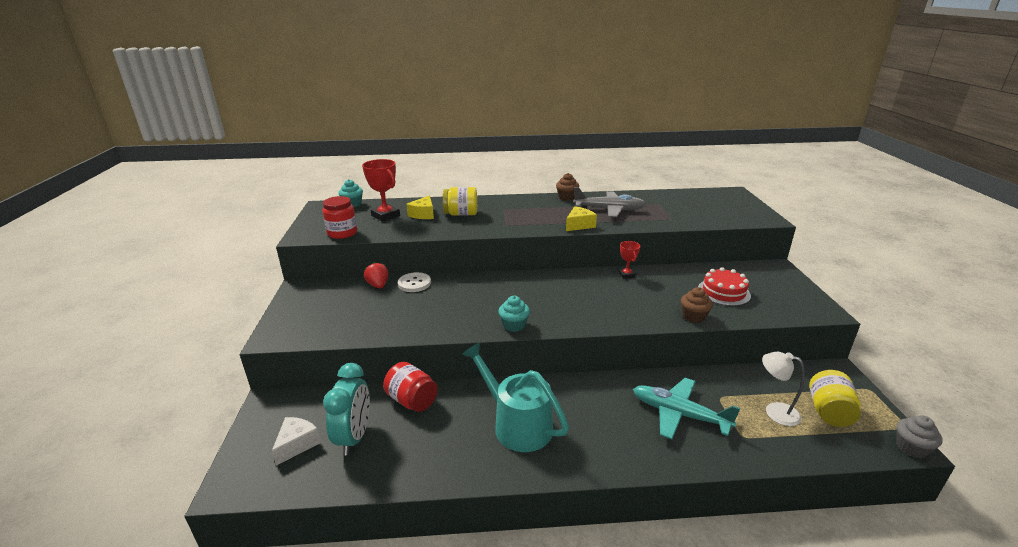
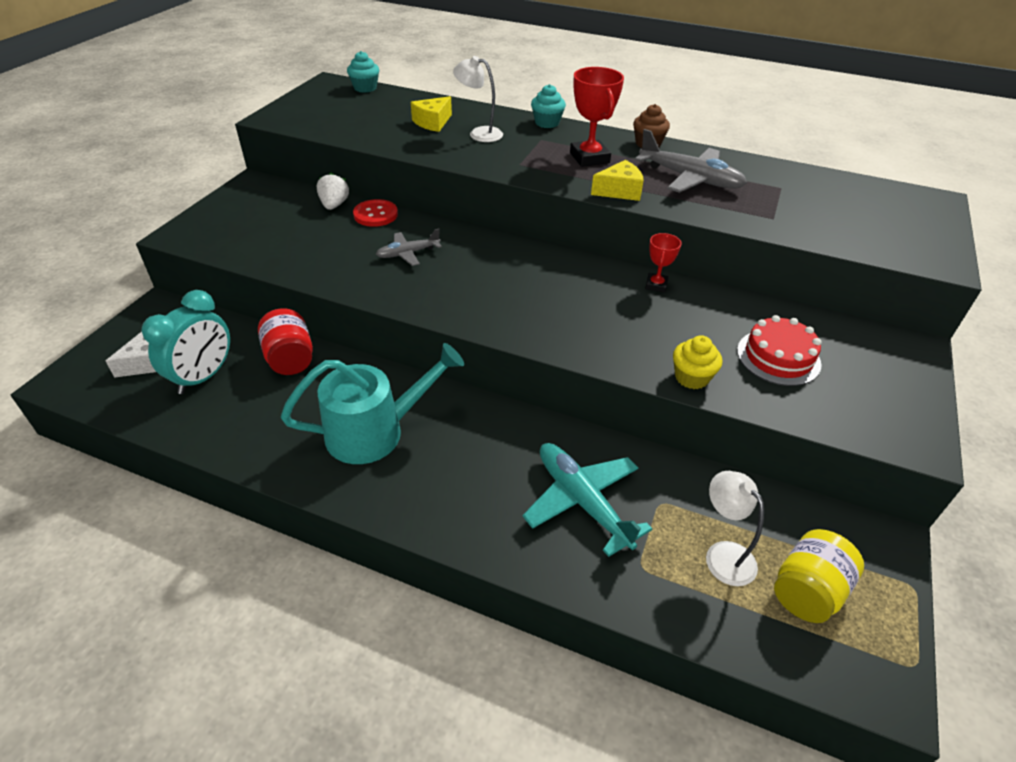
camera: 25 degrees right, 15 degrees up
(342, 233) = (317, 124): red jar -> none
(378, 285) = (334, 205): red strawberry -> white strawberry
(385, 216) = (387, 113): red trophy -> red trophy (589, 158)
(414, 283) = (375, 214): white button -> red button
(461, 214) = (479, 133): yellow jar -> white lamp
(461, 300) = (408, 253): none -> grey plane
(514, 325) = (439, 307): turquoise cupcake -> turquoise cupcake (547, 123)
(517, 424) = (375, 431): turquoise watering can -> turquoise watering can turned 90 degrees clockwise
(693, 316) = (691, 377): brown cupcake -> yellow cupcake
(911, 448) = (890, 698): grey cupcake -> none

